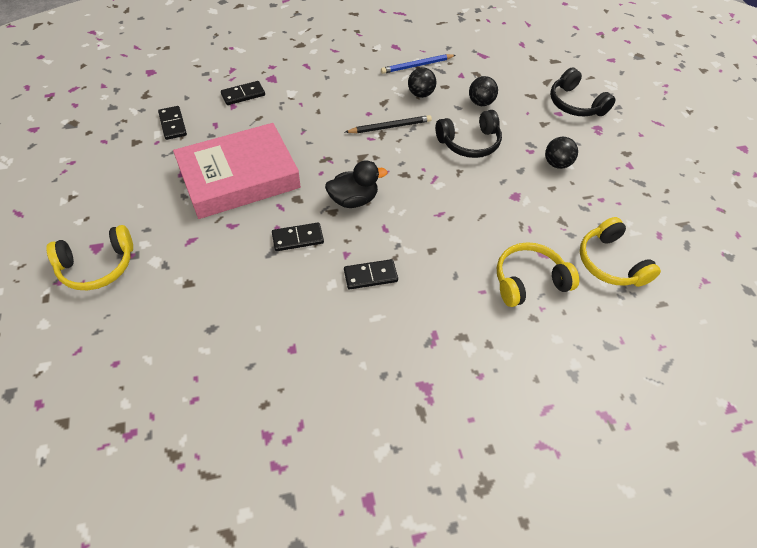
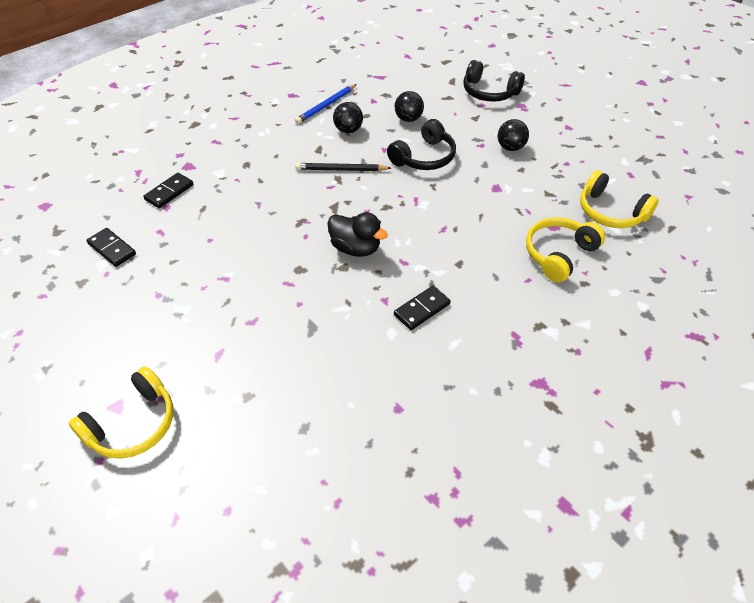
camera: 25 degrees left, 5 degrees down
(239, 177) = (225, 273): pink book -> none
(298, 238) = (328, 305): black domino -> none
(353, 200) = (355, 248): black duck -> black duck turned 75 degrees clockwise
(390, 127) = (341, 169): black pencil -> black pencil turned 135 degrees counterclockwise

